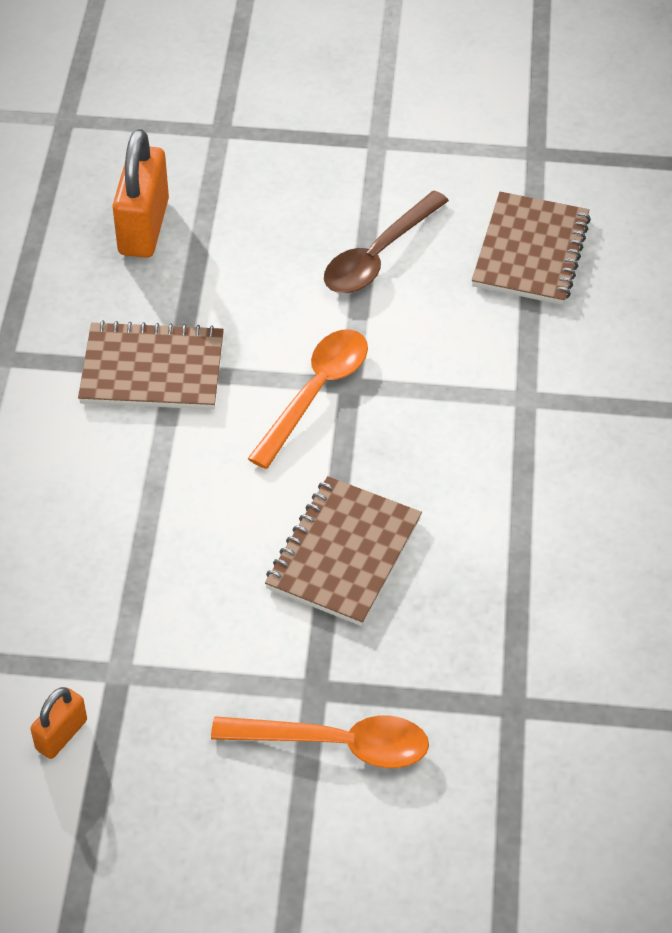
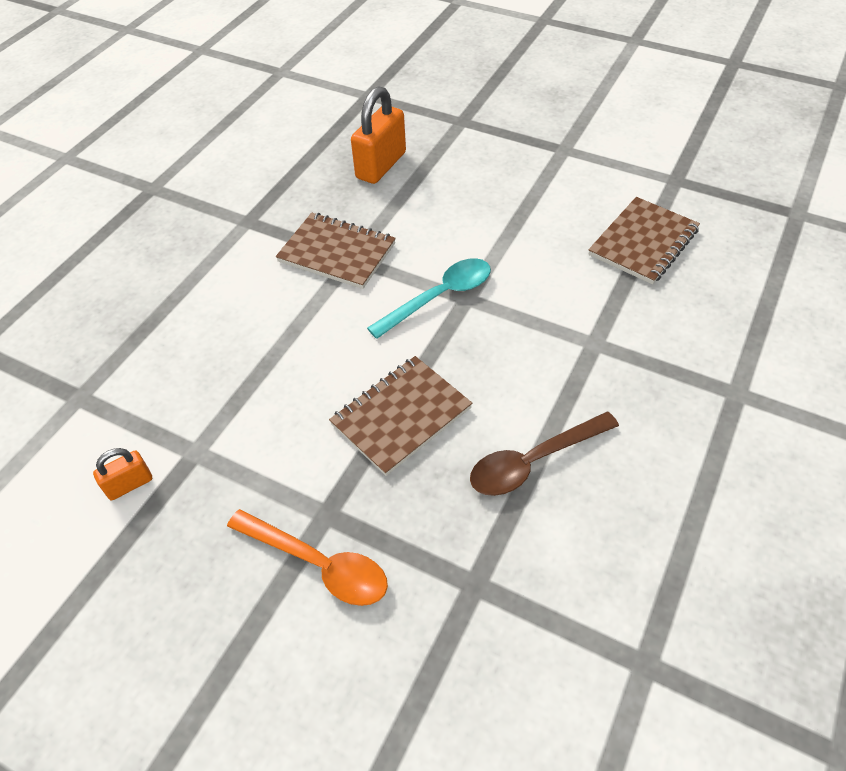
camera: 25 degrees right, 0 degrees up
(316, 393) = (439, 297): orange spoon -> turquoise spoon
(378, 255) = (529, 219): brown spoon -> brown spoon (533, 461)

